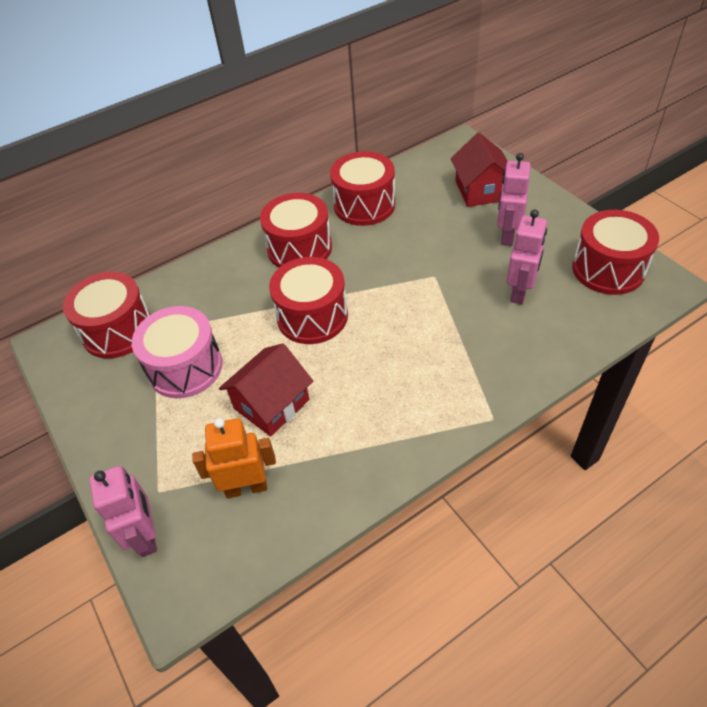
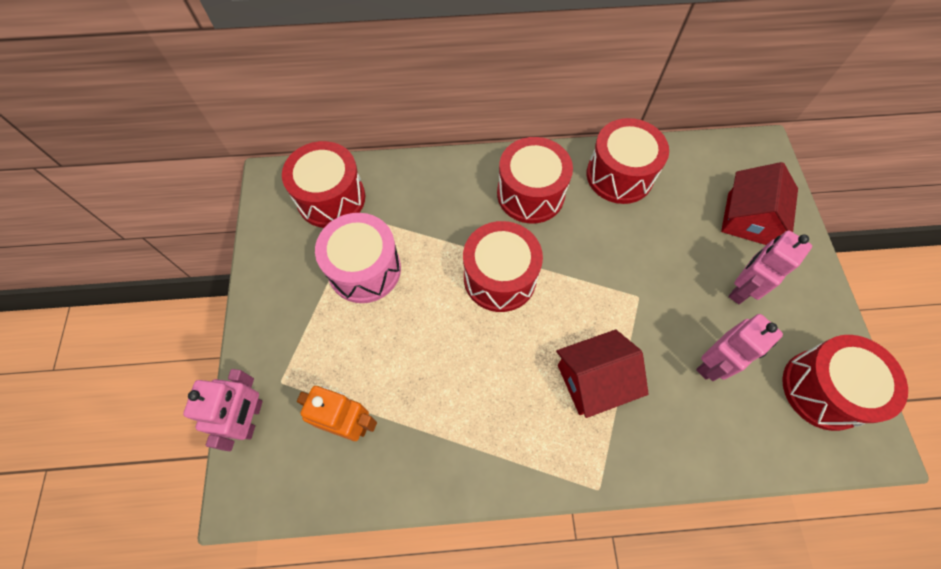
camera: 25 degrees right, 15 degrees up
(271, 404) = (414, 351): red house -> red house (593, 380)

